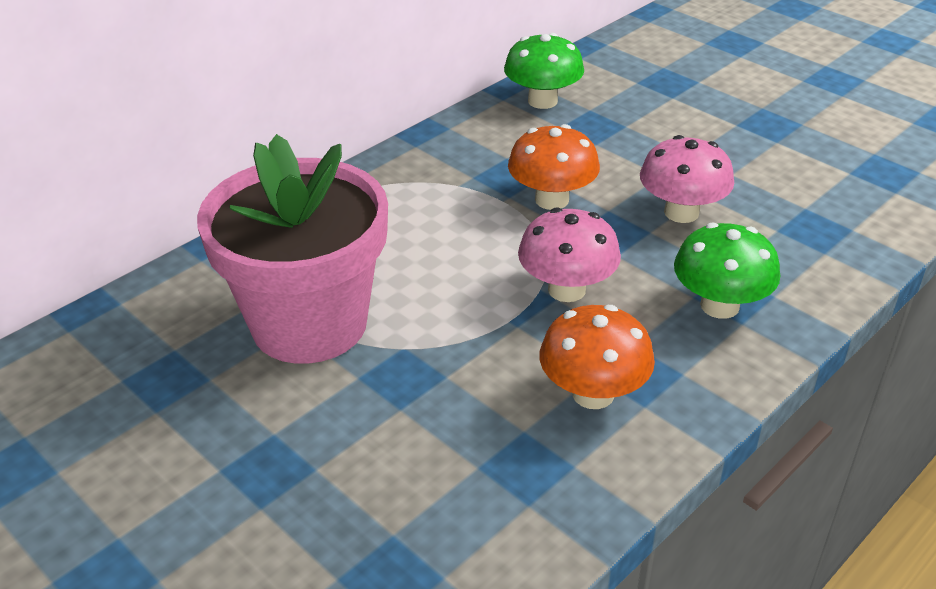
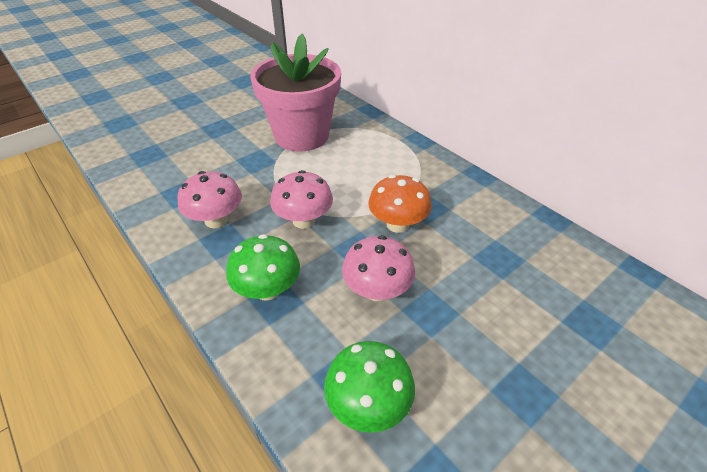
camera: 95 degrees right, 5 degrees up
(542, 101) = (532, 234): green mushroom -> green mushroom (368, 404)
(593, 394) = (216, 220): orange mushroom -> pink mushroom

